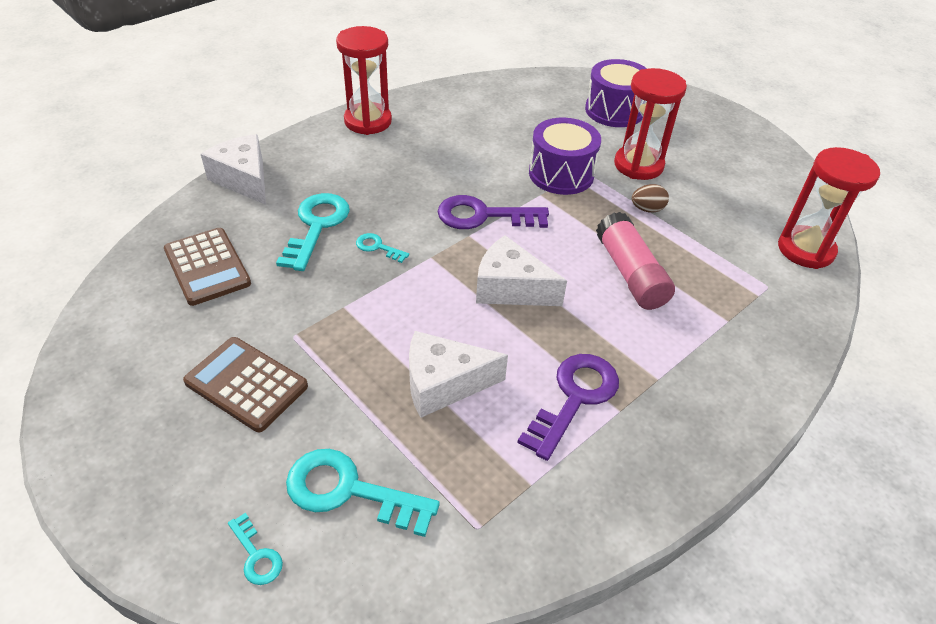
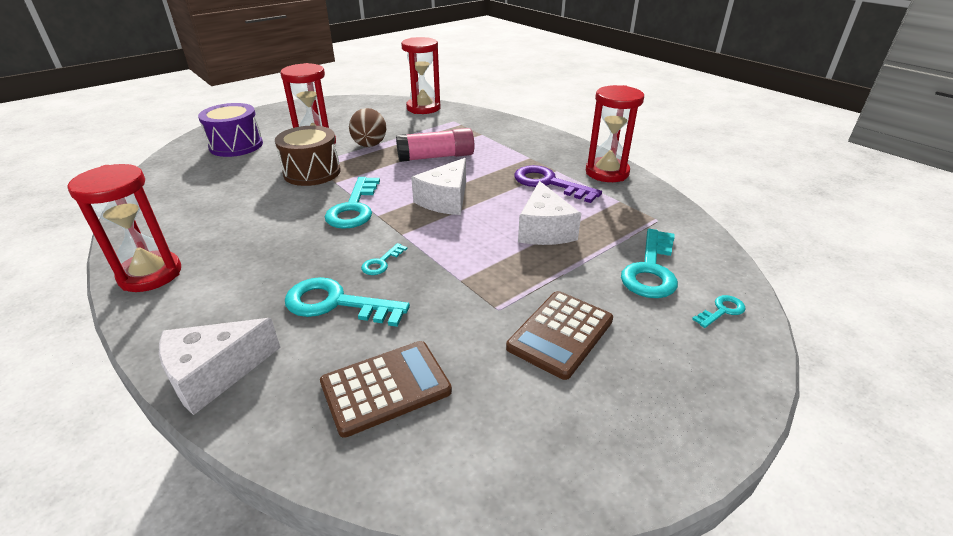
camera: 85 degrees left, 10 degrees down
(483, 216) = (354, 208): purple key -> turquoise key
(561, 174) = (312, 172): purple drum -> brown drum
(628, 482) = (607, 172): none -> red hourglass
(647, 209) = (369, 145): brown egg -> brown egg, size x1.76

